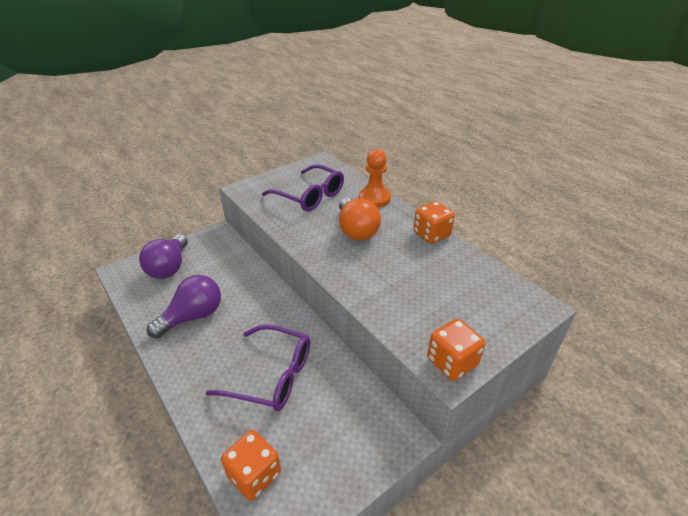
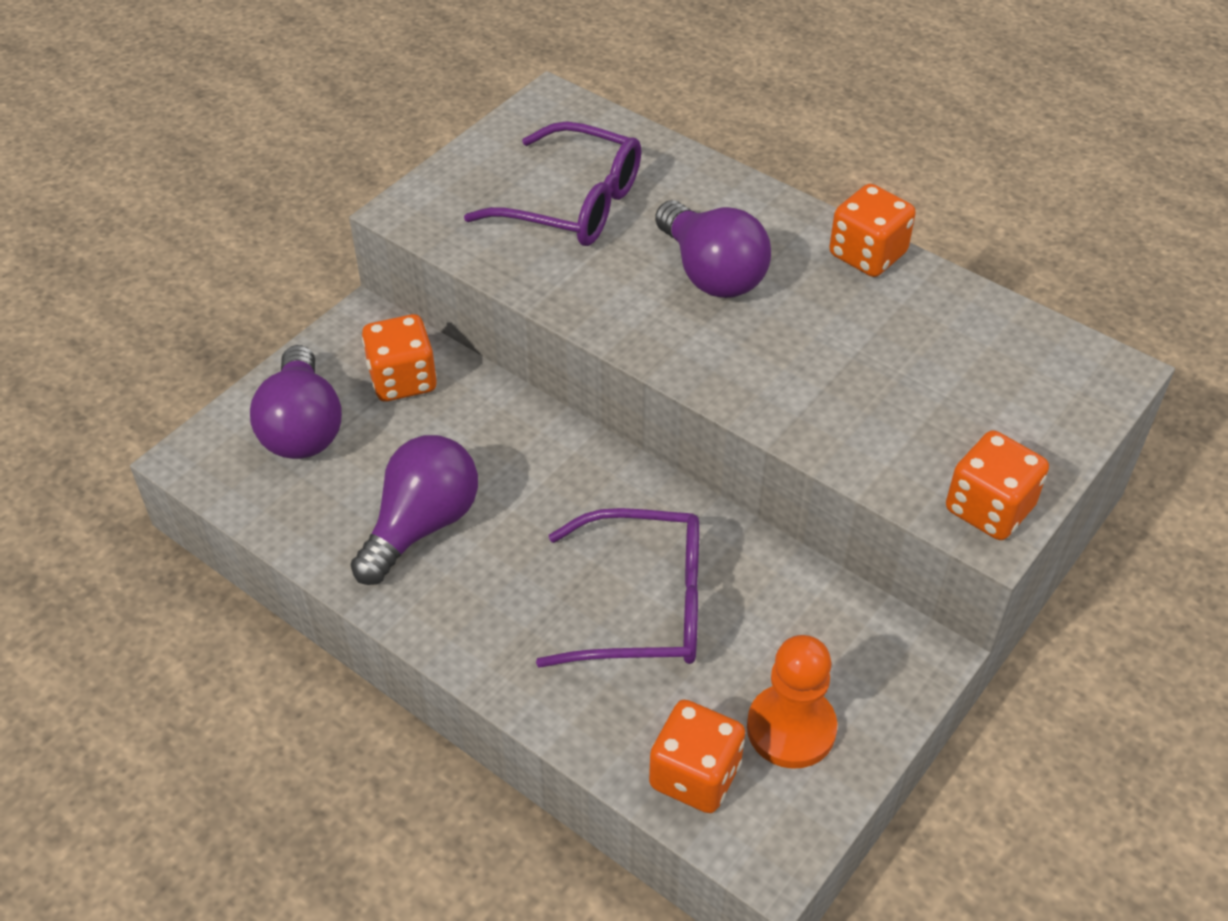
camera: 15 degrees left, 10 degrees up
(220, 256) = (403, 380): none -> orange dice
(356, 230) = (711, 273): orange light bulb -> purple light bulb
(374, 198) = (717, 185): orange pawn -> orange pawn (791, 728)

